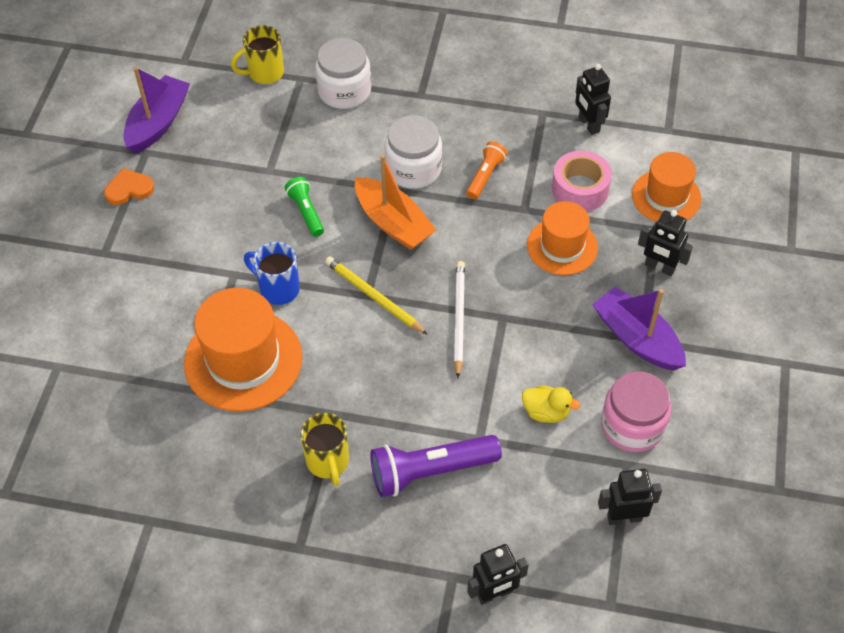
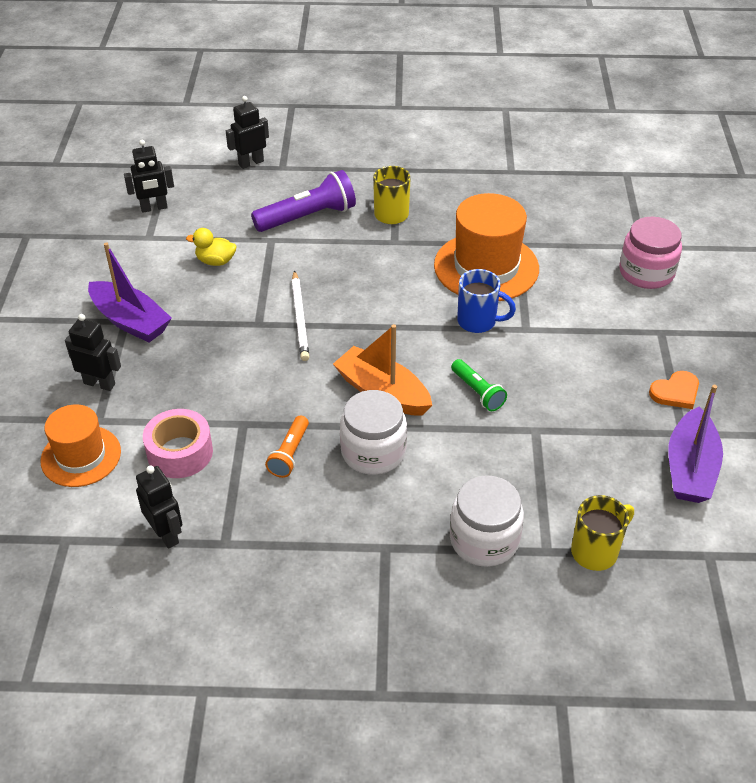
camera: 170 degrees right, 10 degrees down
(374, 297) = (384, 326): yellow pencil -> none
(562, 246) = (201, 391): orange hat -> none
(632, 425) = (142, 260): pink jar -> pink jar (646, 272)

